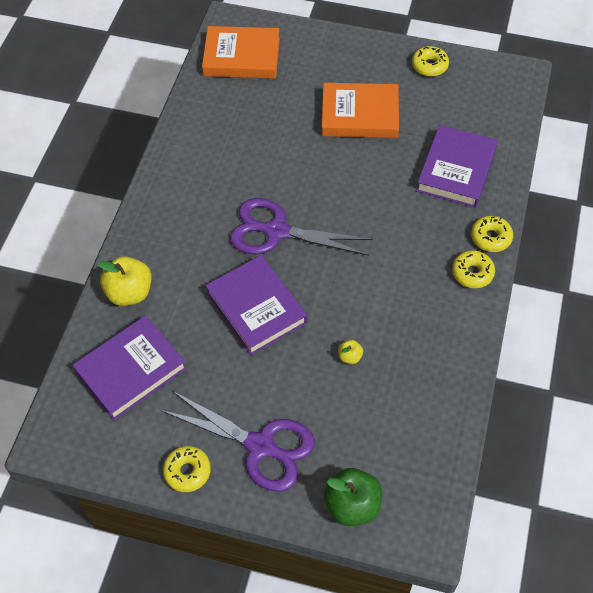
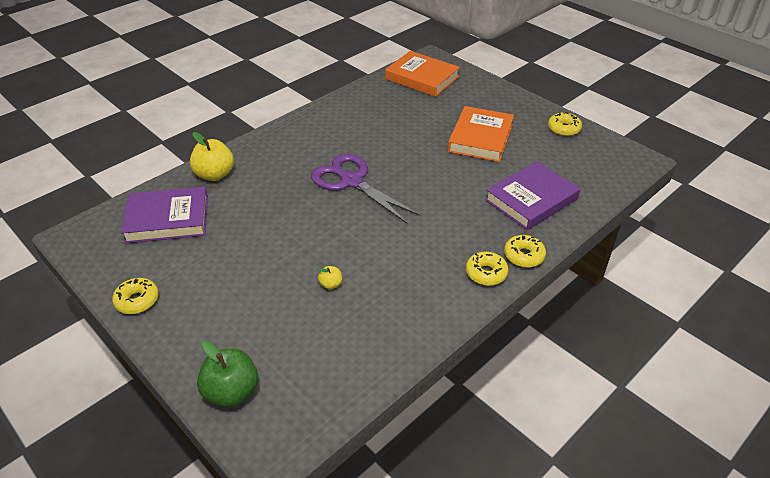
camera: 30 degrees right, 15 degrees down
(256, 308) = (291, 221): purple book -> none
(261, 446) = (205, 311): purple scissors -> none
(359, 115) = (480, 138): orange book -> orange book turned 75 degrees clockwise

